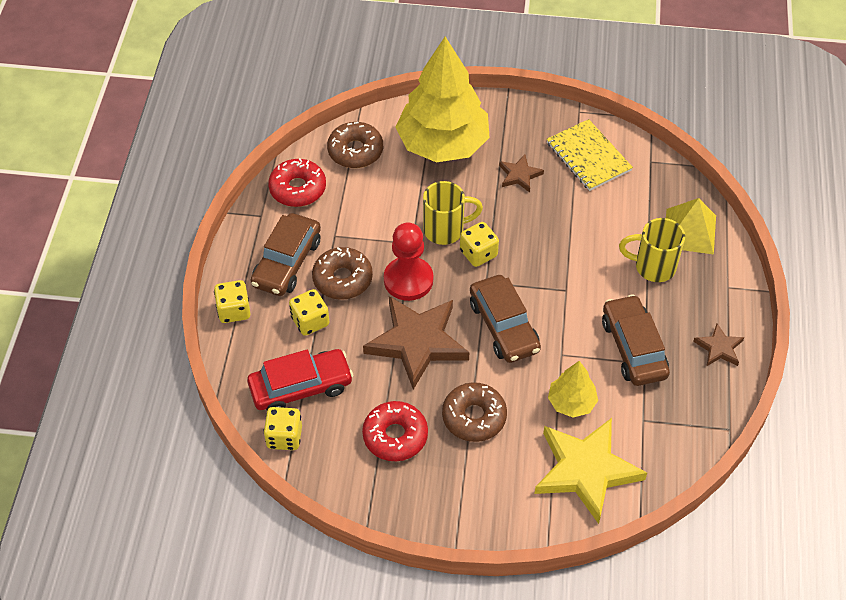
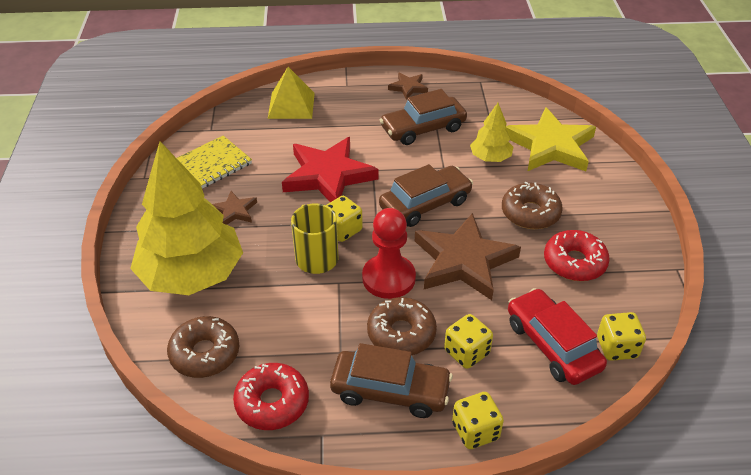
camera: 100 degrees left, 10 degrees down
(561, 251) = (328, 175): none -> red star
(653, 267) = (334, 122): yellow mug -> none

